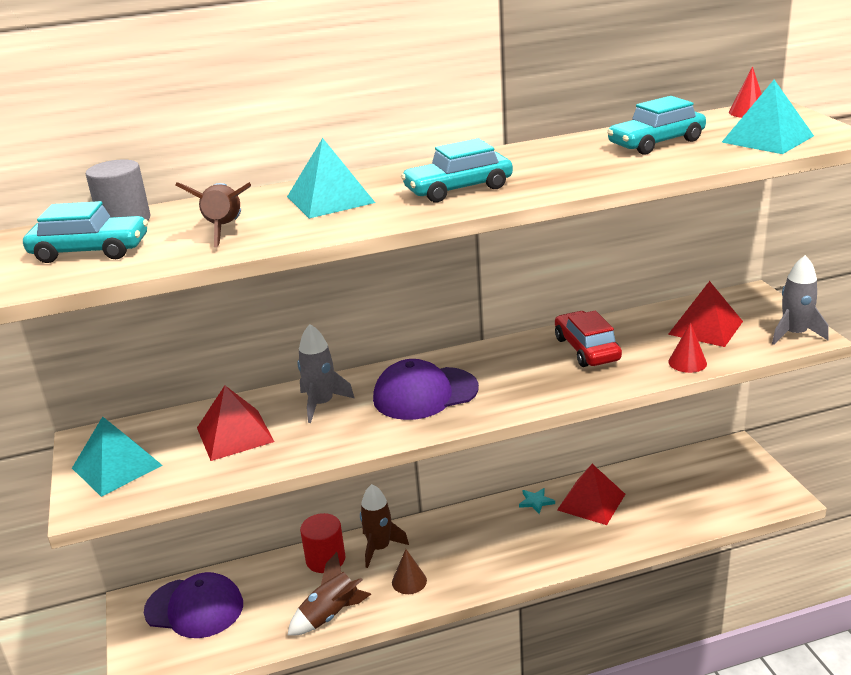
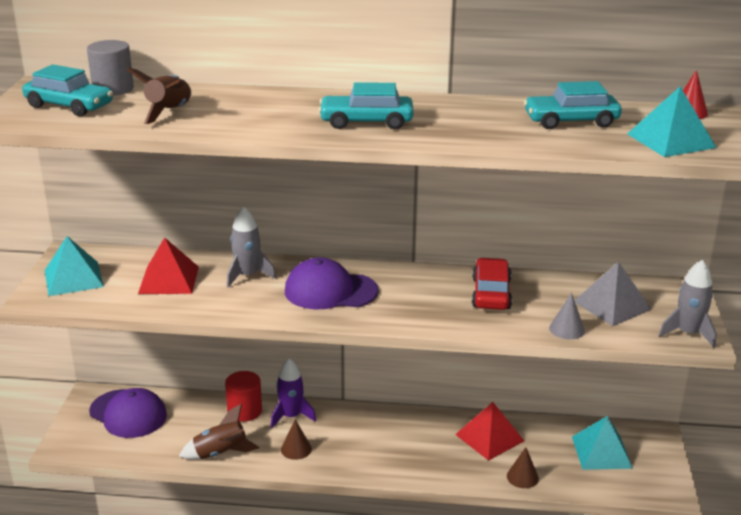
camera: 20 degrees right, 0 degrees up
(330, 199) = (266, 107): turquoise pyramid -> turquoise pyramid (601, 452)
(380, 548) = (291, 416): brown rocket -> purple rocket
(536, 502) = (442, 422): turquoise star -> none
(649, 530) = (522, 477): none -> brown cone
(687, 362) = (566, 329): red cone -> grey cone
(705, 327) = (612, 305): red pyramid -> grey pyramid

